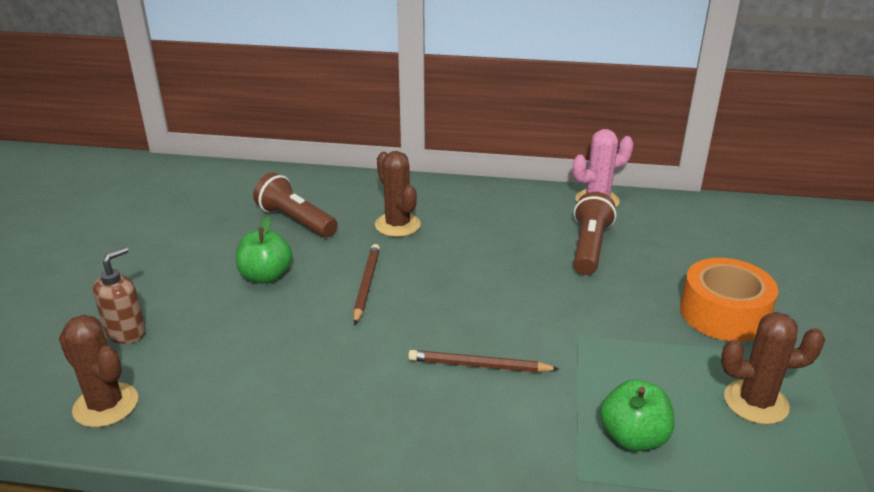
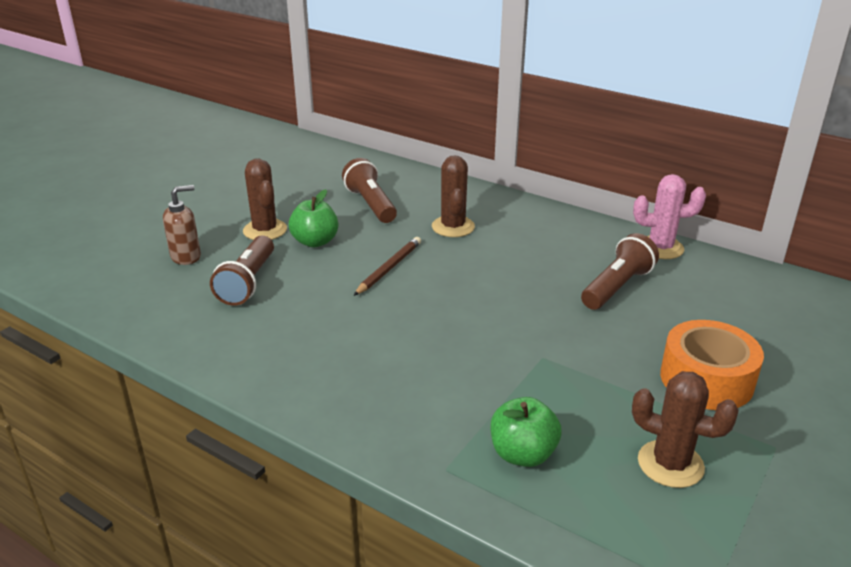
camera: 25 degrees right, 0 degrees up
(106, 405) = (138, 303): brown cactus -> brown cactus (265, 230)
(224, 343) = (248, 283): none -> brown flashlight
(479, 365) = (433, 356): brown pencil -> none

